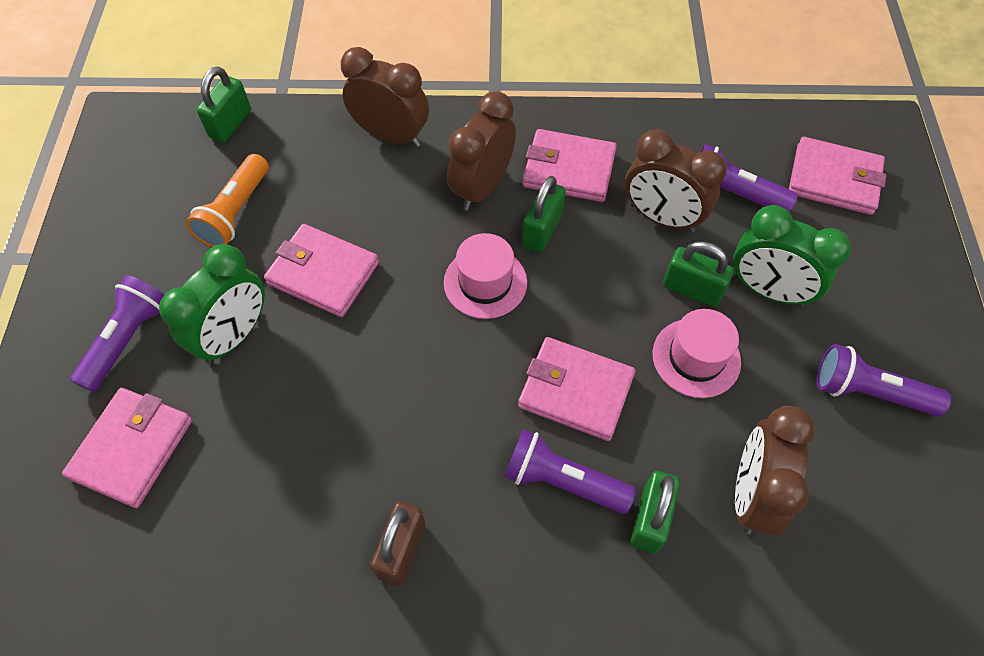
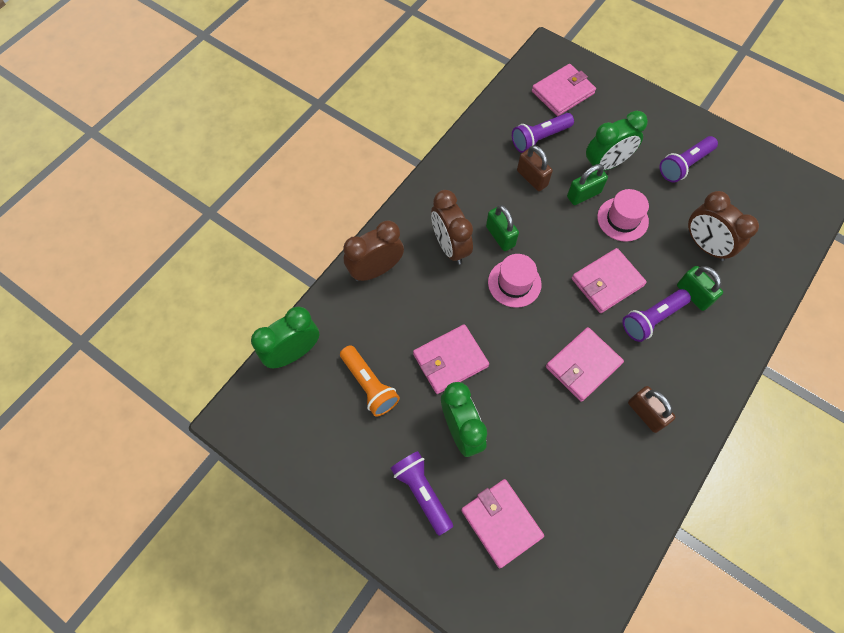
camera: 55 degrees left, 5 degrees up
(230, 124) = (293, 352): green padlock -> green clock
(569, 169) = (469, 198): pink wallet -> pink wallet (583, 365)
(662, 218) = (532, 178): brown clock -> brown padlock

